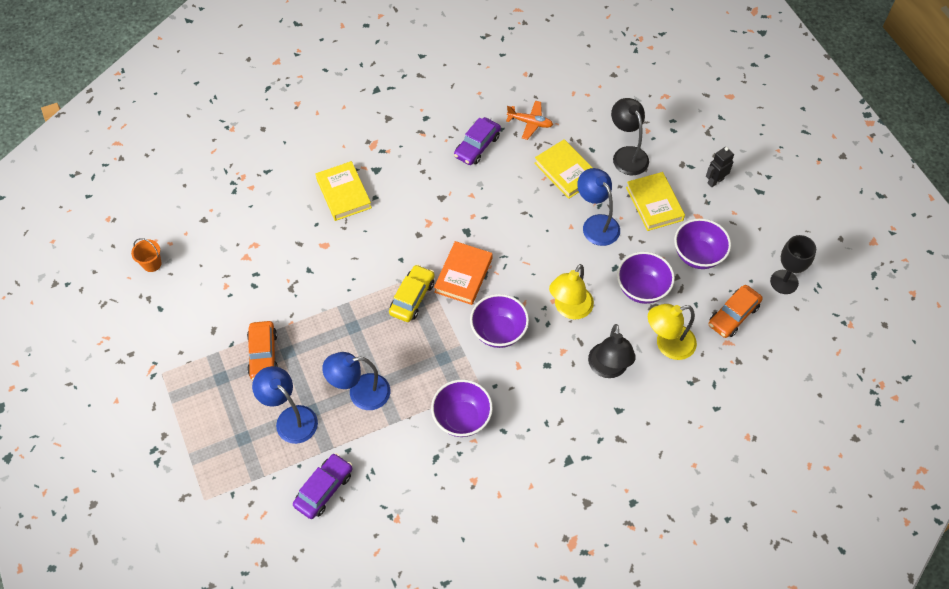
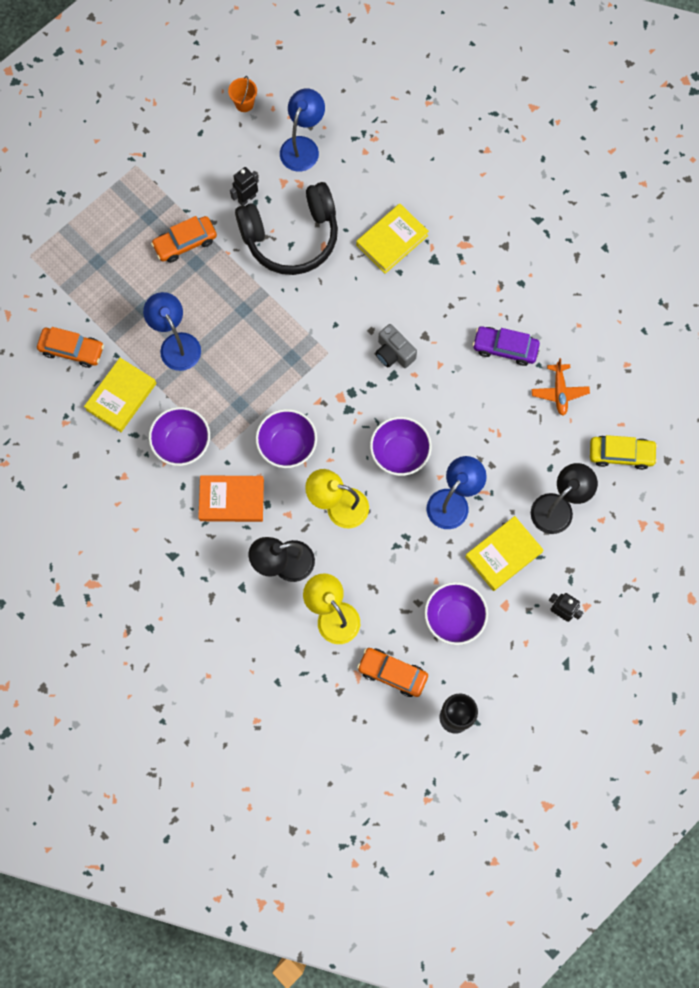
camera: 70 degrees right, 15 degrees up
(246, 290) = (247, 198): none -> black robot
(290, 418) = (130, 293): blue lamp -> blue lamp (303, 146)
(302, 267) = (291, 237): none -> black headphones
(324, 489) = (72, 350): purple car -> orange car
(412, 298) = (295, 351): yellow car -> yellow car (621, 454)
(447, 224) = (394, 353): none -> grey camera
(463, 275) = (339, 390): orange book -> orange book (231, 500)
(566, 171) = (509, 450): yellow book -> yellow book (121, 396)
(642, 289) = (390, 571): purple bowl -> purple bowl (399, 453)

